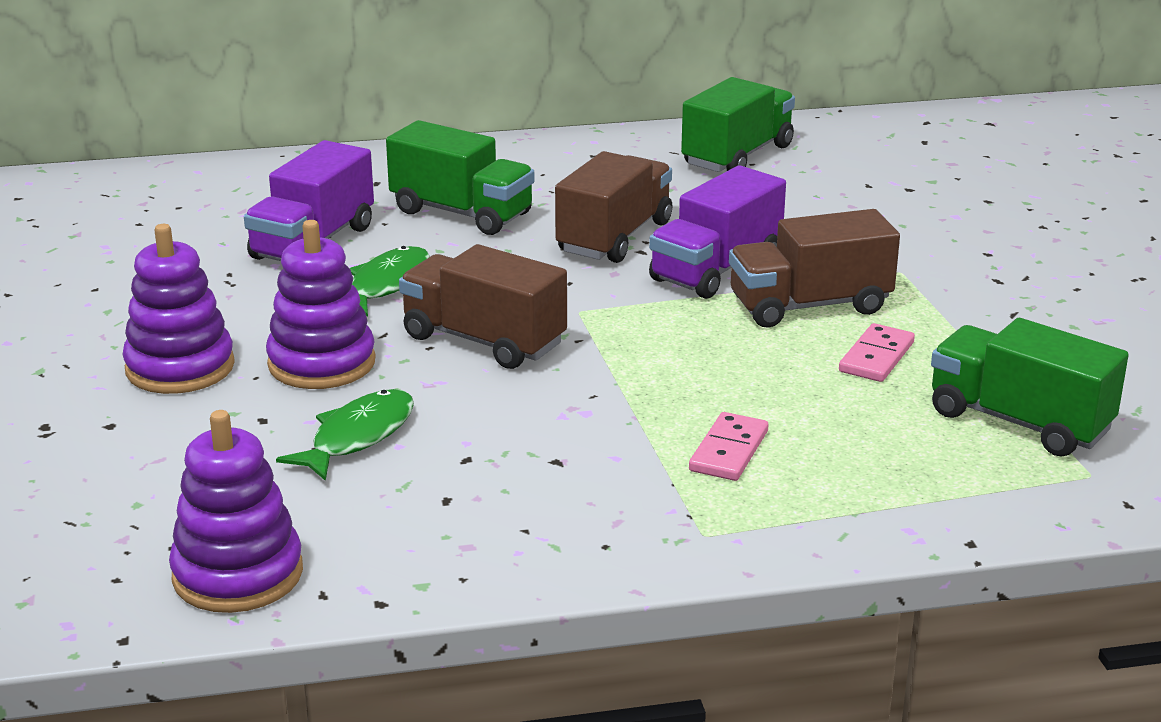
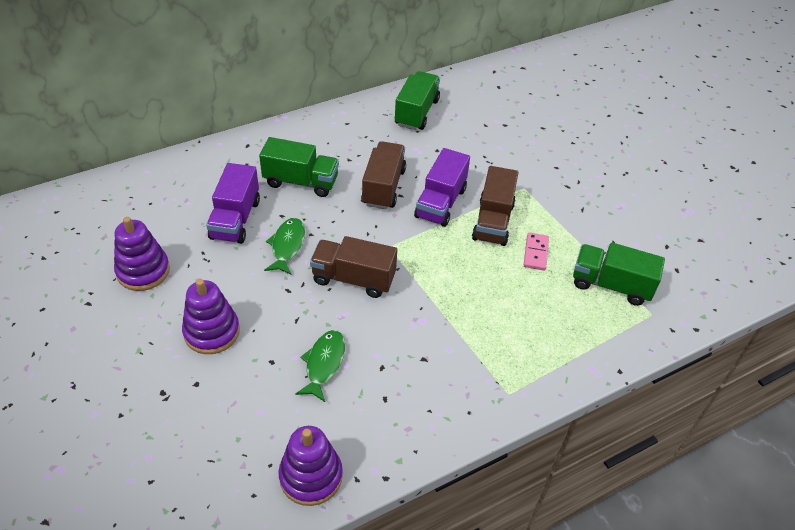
camera: 20 degrees left, 20 degrees up
(322, 363) = (282, 313): purple stacking toy -> purple stacking toy (143, 271)
(728, 451) = (497, 334): pink domino -> none
(809, 306) = (493, 221): brown truck -> brown truck turned 45 degrees counterclockwise

